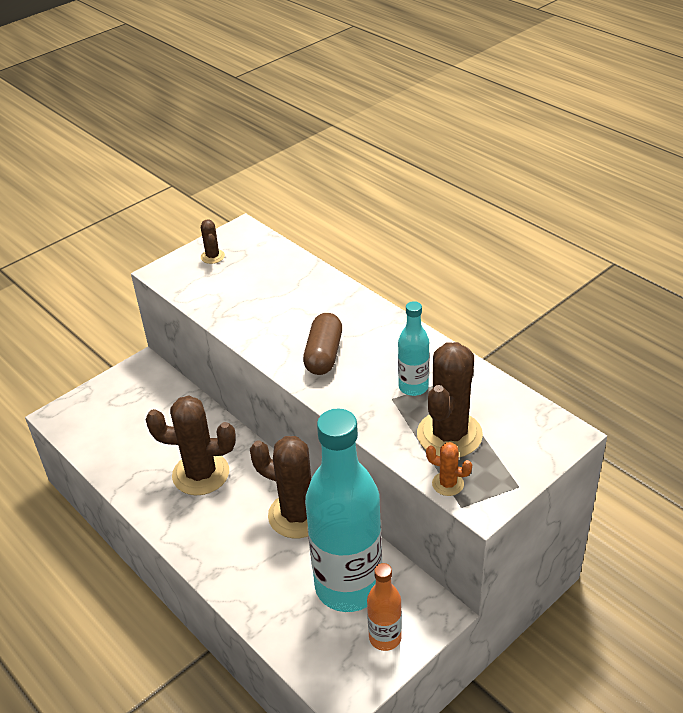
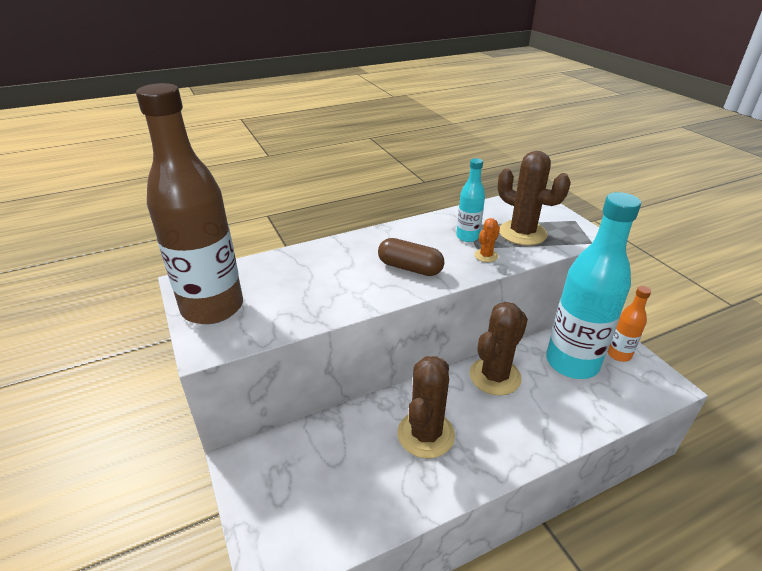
camera: 75 degrees left, 5 degrees down
(212, 256) = (212, 308): brown cactus -> brown bottle
(448, 484) = (570, 243): orange cactus -> orange cactus (486, 256)

